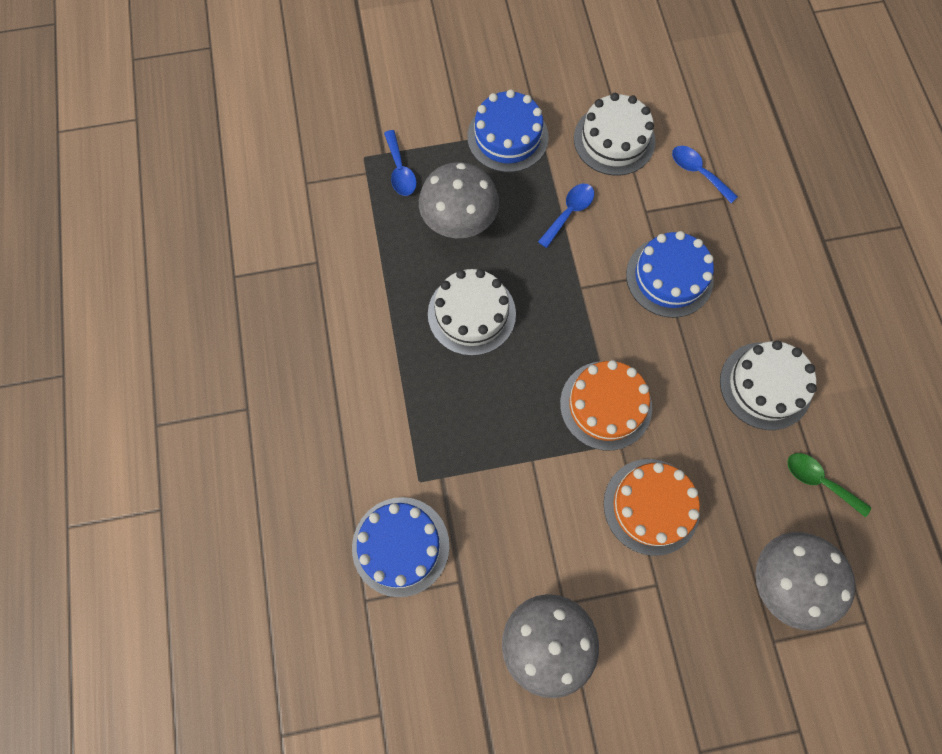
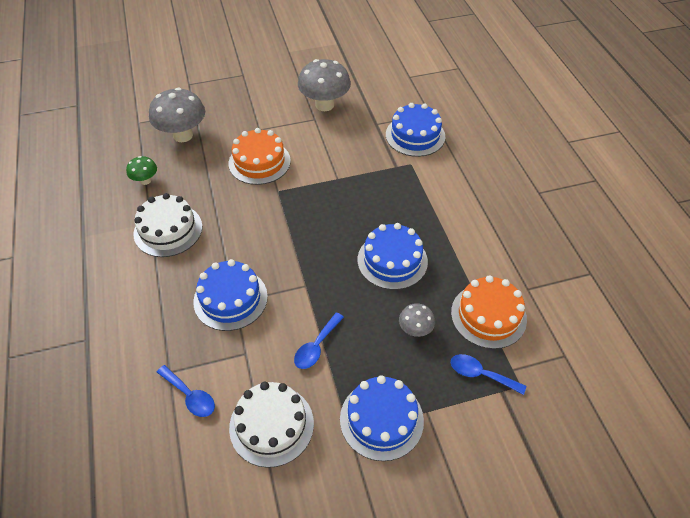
camera: 175 degrees right, 20 degrees down
(400, 171) = (480, 374): blue spoon -> blue spoon turned 45 degrees counterclockwise
(459, 222) = (415, 330): grey mushroom -> grey mushroom, size x0.52
(471, 314) = (392, 260): white cake -> blue cake
(605, 405) = (287, 211): orange cake -> orange cake (488, 315)
(819, 481) = (145, 181): green spoon -> green mushroom

